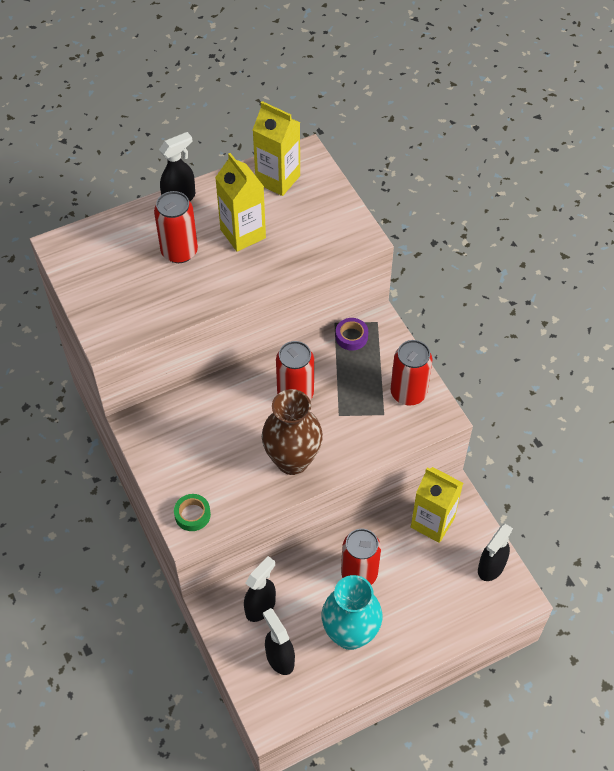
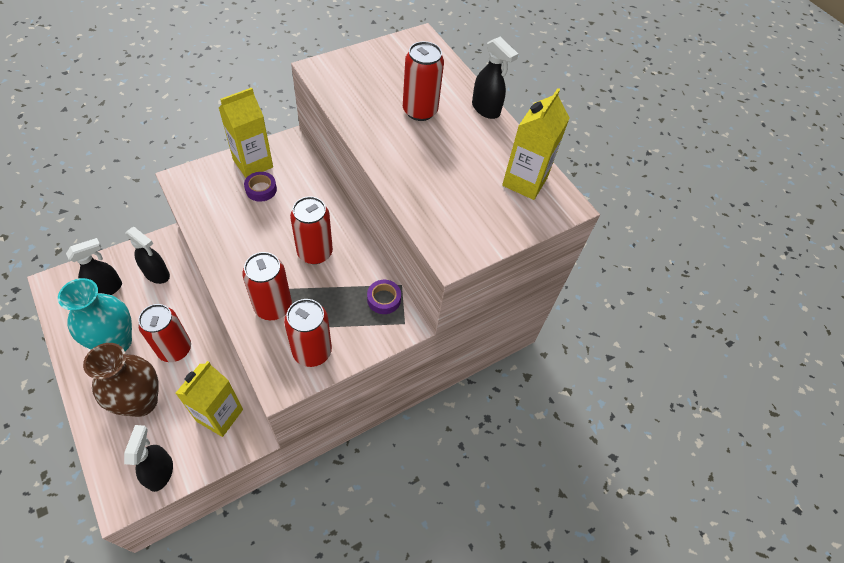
camera: 80 degrees right, 0 degrees up
(192, 515) = (195, 182): green tape -> none
(207, 447) = (261, 189): none -> purple tape
(243, 234) = (447, 155): yellow carton -> yellow carton (253, 163)
(292, 460) = (240, 251): brown vase -> brown vase (141, 402)
(360, 427) = (273, 307): none -> red can
(491, 567) = (160, 472): black spray bottle -> black spray bottle turned 60 degrees clockwise

